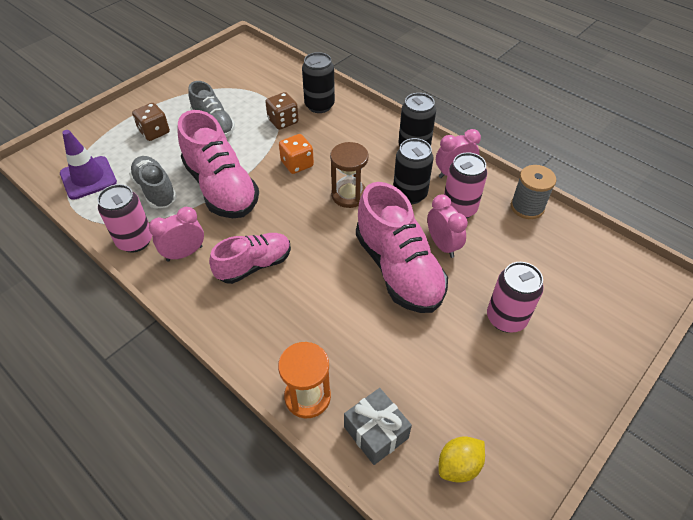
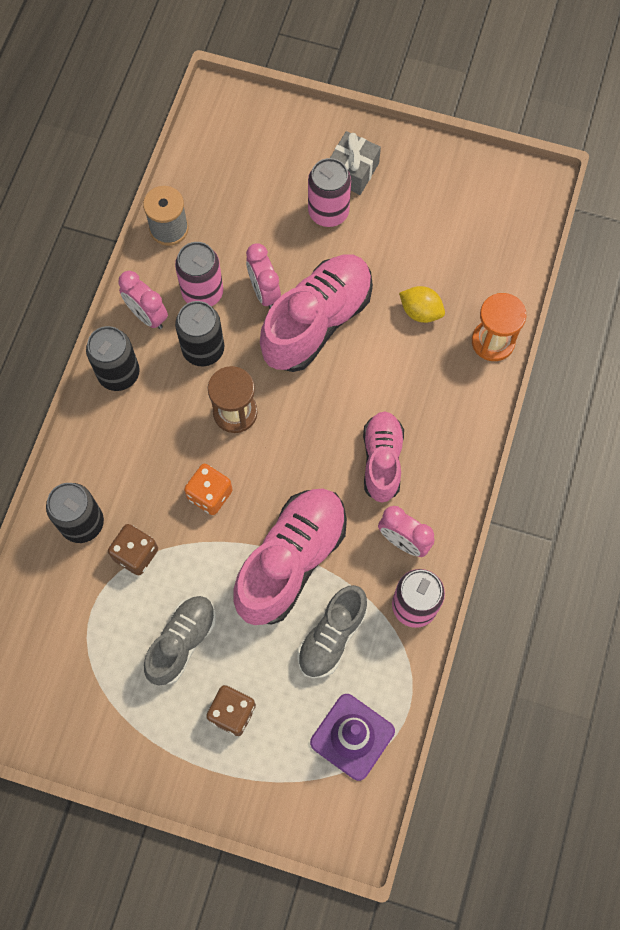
camera: 115 degrees left, 20 degrees up
(254, 265) = (382, 460): pink shoe -> pink shoe turned 60 degrees clockwise
(376, 432) = (494, 277): grey gift -> grey gift (352, 171)
(442, 245) = (264, 292): pink clock -> pink clock turned 60 degrees counterclockwise
(458, 465) = (487, 210): yellow lemon -> yellow lemon (420, 312)

